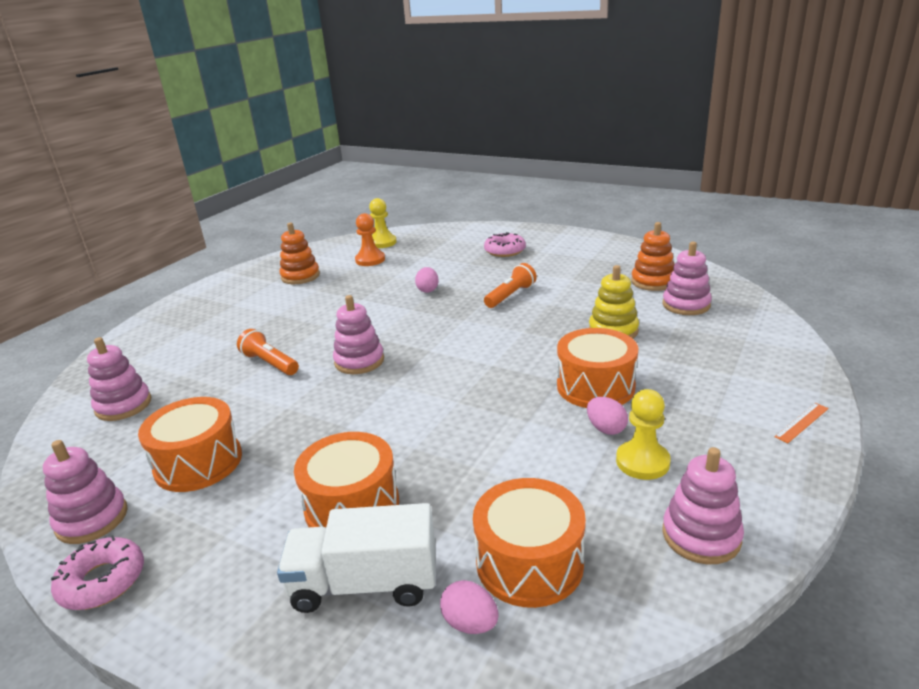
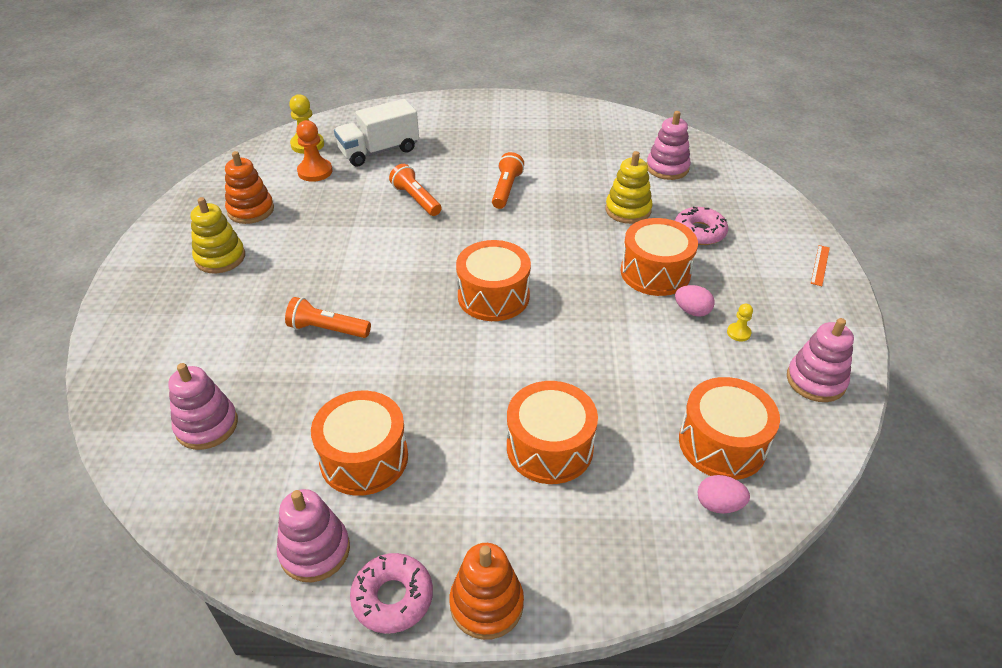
camera: 30 degrees left, 15 degrees up
(249, 301) = (220, 258): none -> yellow stacking toy
(359, 361) = (421, 302): pink stacking toy -> none
(365, 584) = (619, 507): white truck -> white truck (379, 151)
(422, 371) = (493, 296): none -> orange drum
(427, 290) = (416, 199): pink egg -> orange flashlight
(505, 251) = (455, 133): pink donut -> pink donut (699, 232)
(642, 462) = (738, 333): yellow pawn -> yellow pawn, size x0.54
(653, 282) = (622, 147): orange stacking toy -> orange stacking toy (486, 604)

